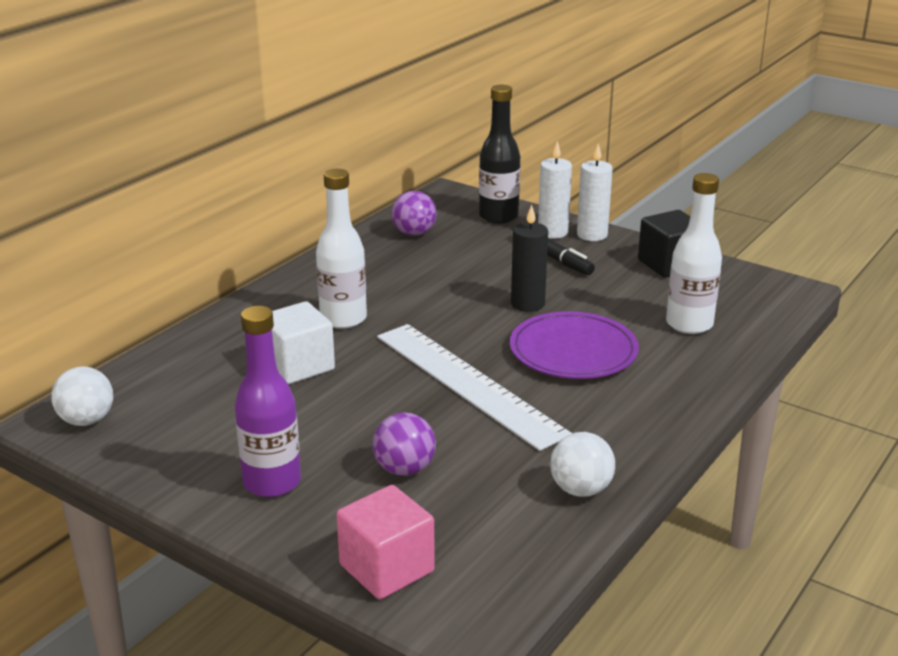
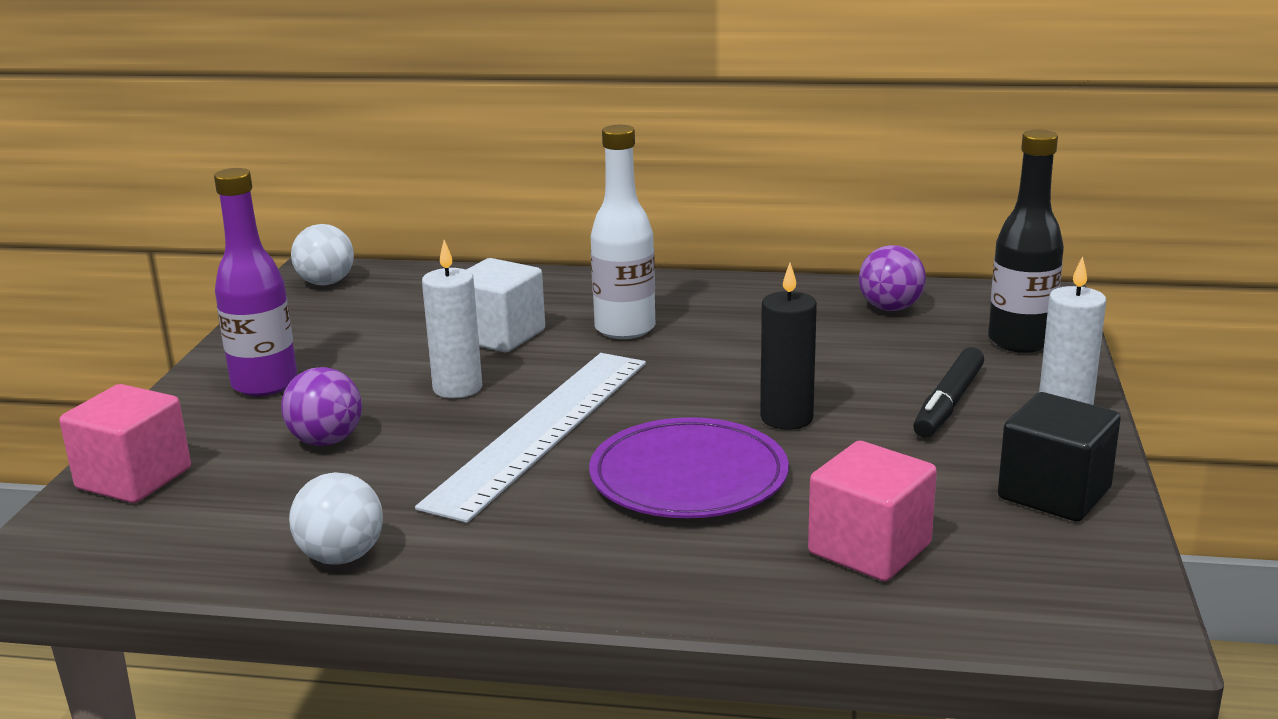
camera: 65 degrees right, 5 degrees down
(552, 232) = (1028, 386): white candle -> white candle (457, 388)
(689, 324) = (869, 549): white bottle -> pink cube

